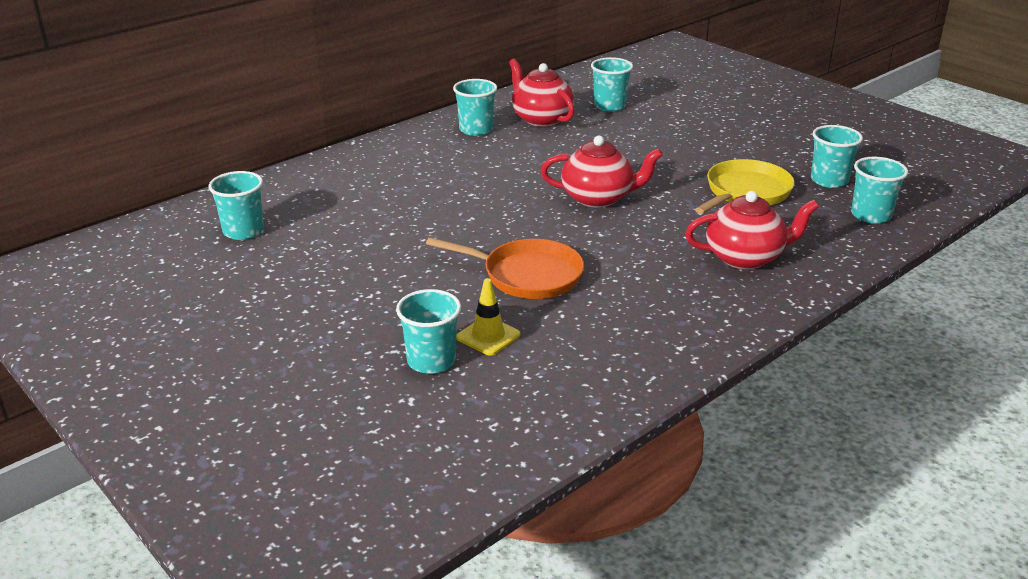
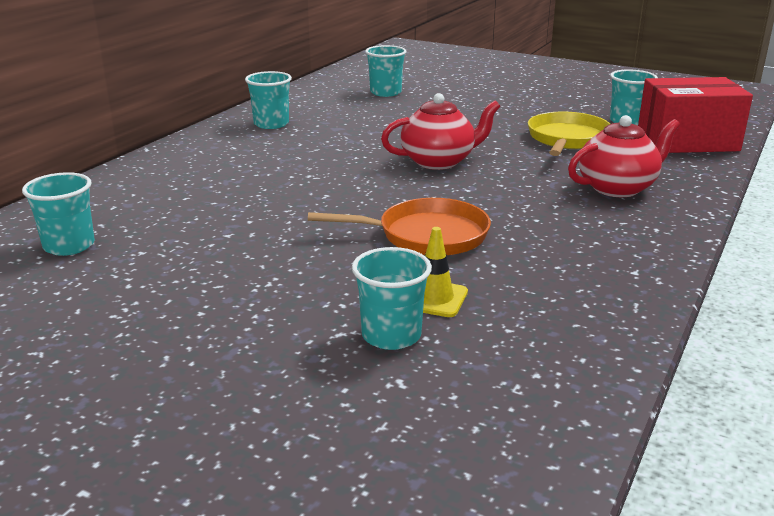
camera: 20 degrees left, 5 degrees down
(541, 119) = (329, 108): red teapot -> none
(871, 215) = (687, 141): turquoise cup -> red box

